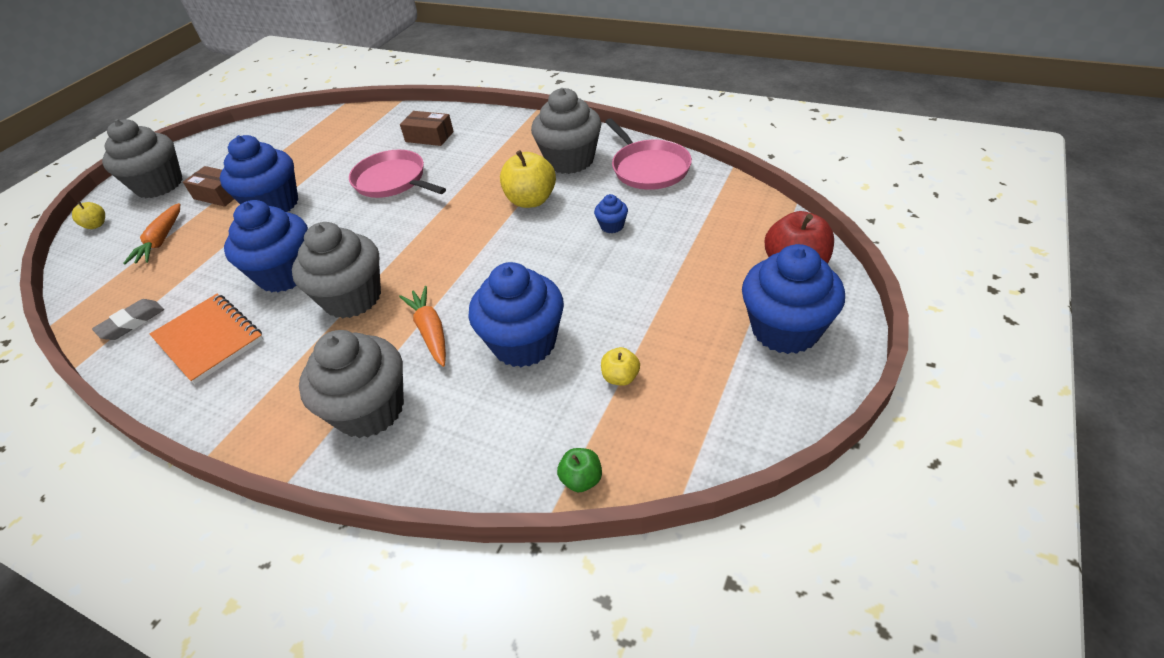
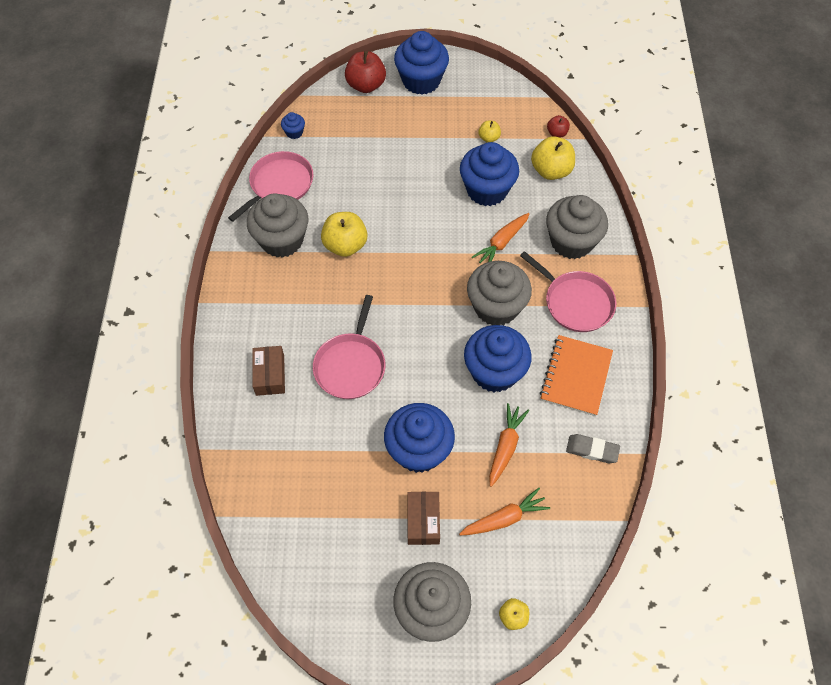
camera: 120 degrees left, 15 degrees up
(212, 259) = (505, 447): none -> orange carrot
(286, 376) = (575, 302): none -> pink pan
(508, 436) = (551, 171): none -> yellow apple
(581, 479) = (557, 133): green apple -> red apple
(612, 226) = (359, 184): blue cupcake -> blue cupcake (294, 132)

